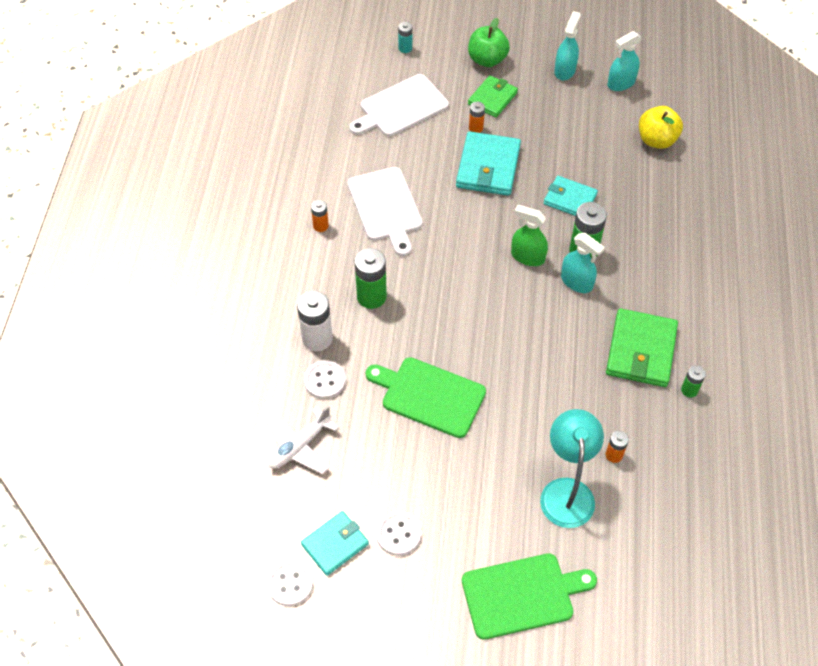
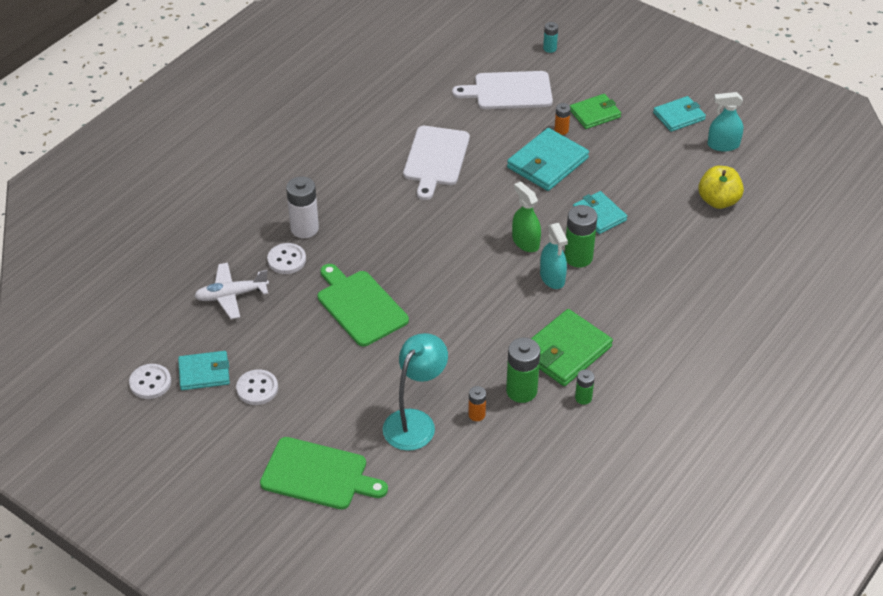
camera: 30 degrees right, 10 degrees down
(320, 226) = (372, 151): orange battery -> none
(371, 296) = (371, 217): green battery -> green battery (521, 391)
(487, 60) = (615, 83): green apple -> none
(564, 70) = (679, 116): turquoise spray bottle -> turquoise wallet

